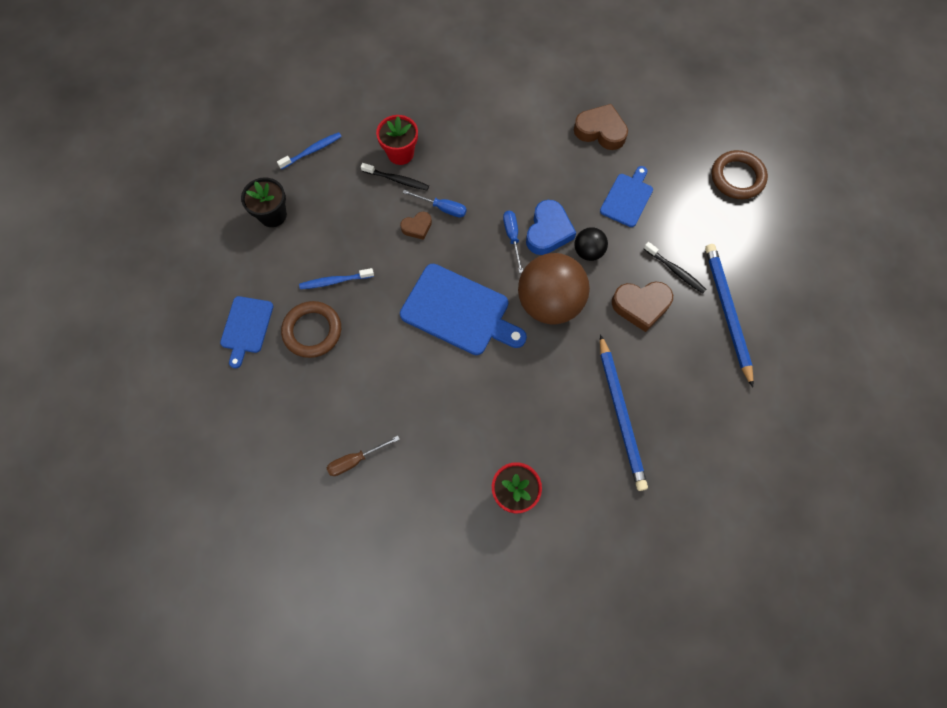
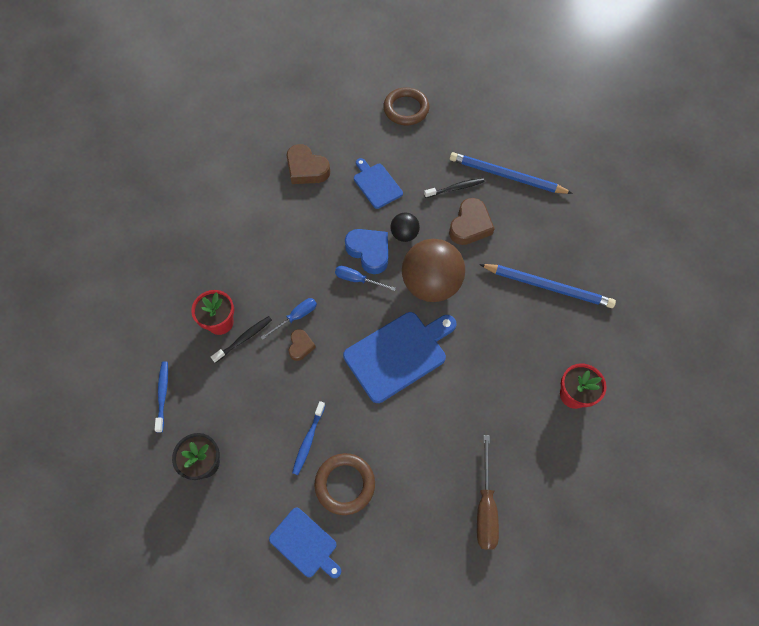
camera: 60 degrees left, 5 degrees down
(355, 460) = (485, 506): brown screwdriver -> brown screwdriver, size x1.51
(600, 131) = (306, 169): brown heart -> brown heart turned 105 degrees counterclockwise

